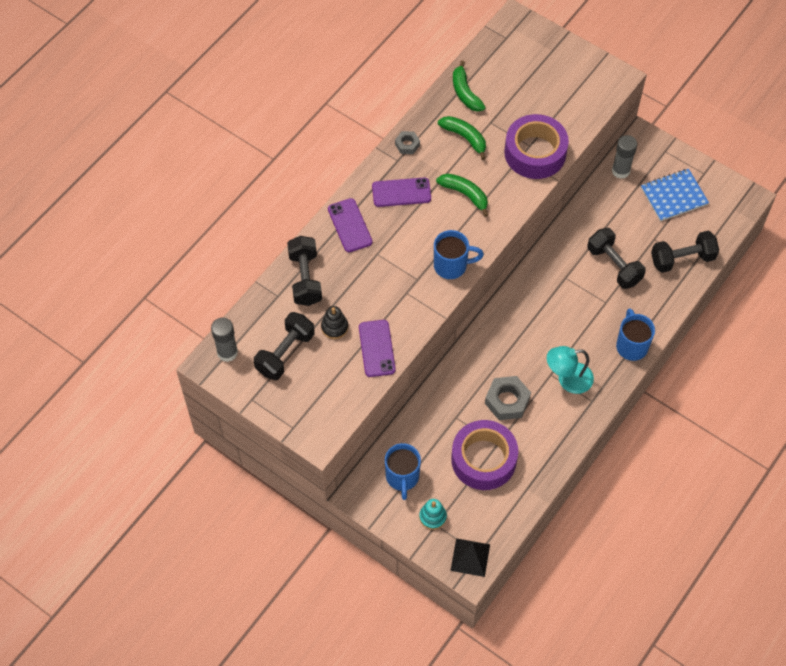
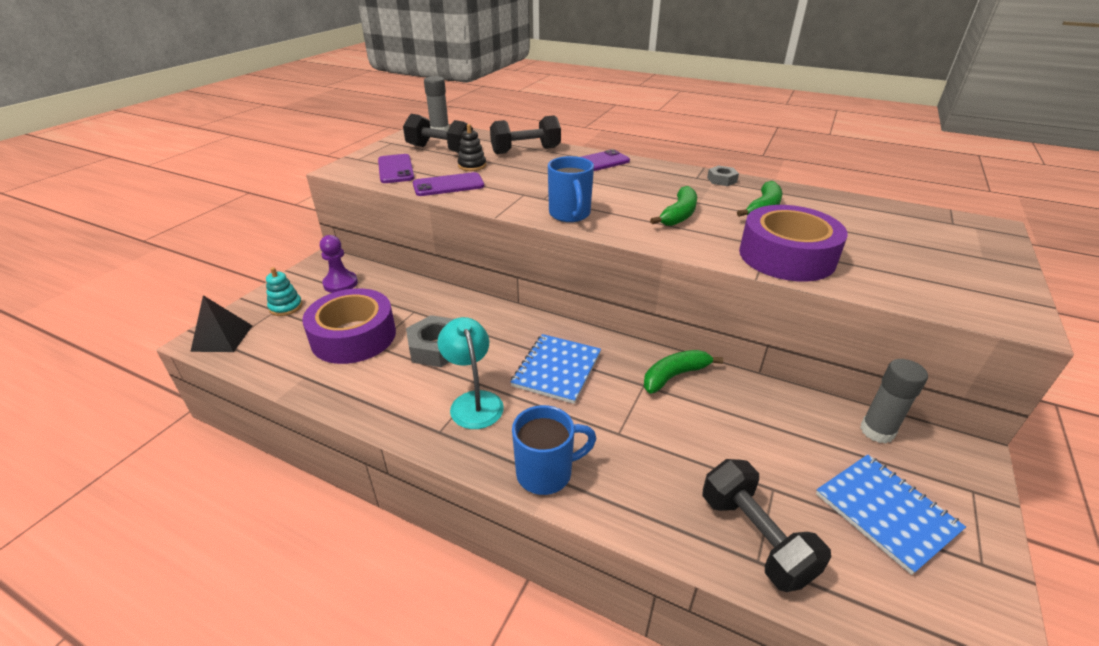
camera: 80 degrees right, 25 degrees down
(401, 192) = (655, 182): purple phone -> purple phone (395, 169)
(402, 477) = (340, 283): blue mug -> purple pawn
(465, 93) = (830, 204): green banana -> green banana (674, 376)
(543, 325) = (557, 369): none -> blue notebook
(614, 265) = (690, 437): black dumbbell -> none

